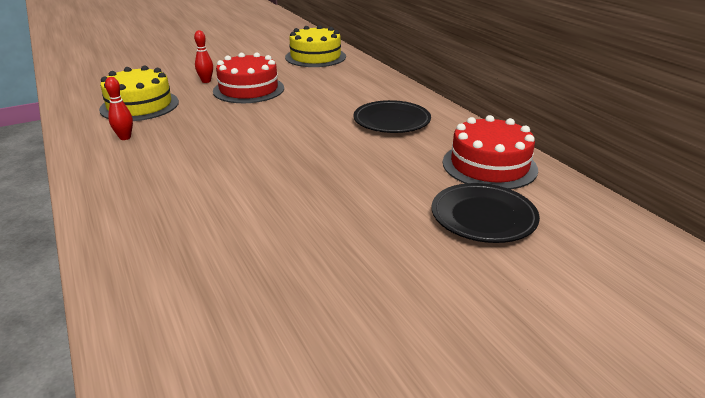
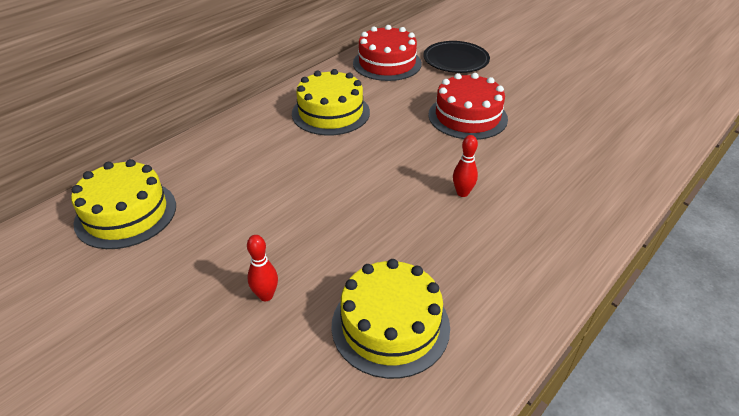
camera: 110 degrees left, 10 degrees up
(125, 137) = (483, 283): red bowling pin -> red bowling pin (462, 193)
(248, 89) = (285, 235): red cake -> red cake (467, 116)
(391, 121) = (330, 113): black plate -> yellow cake

